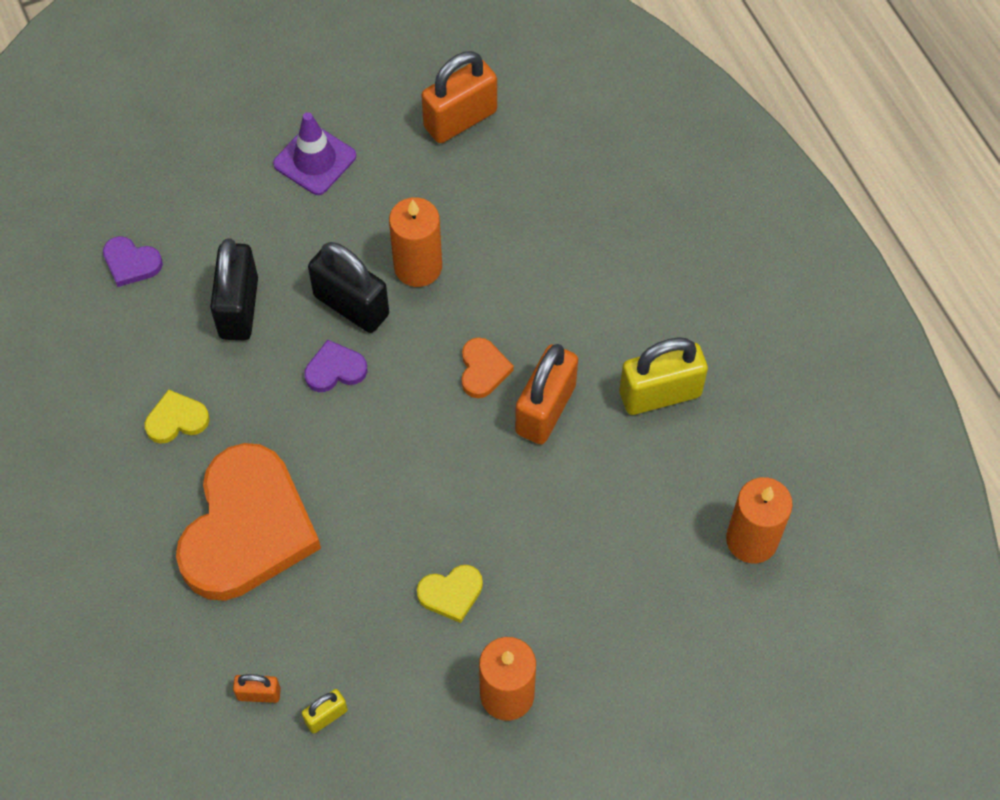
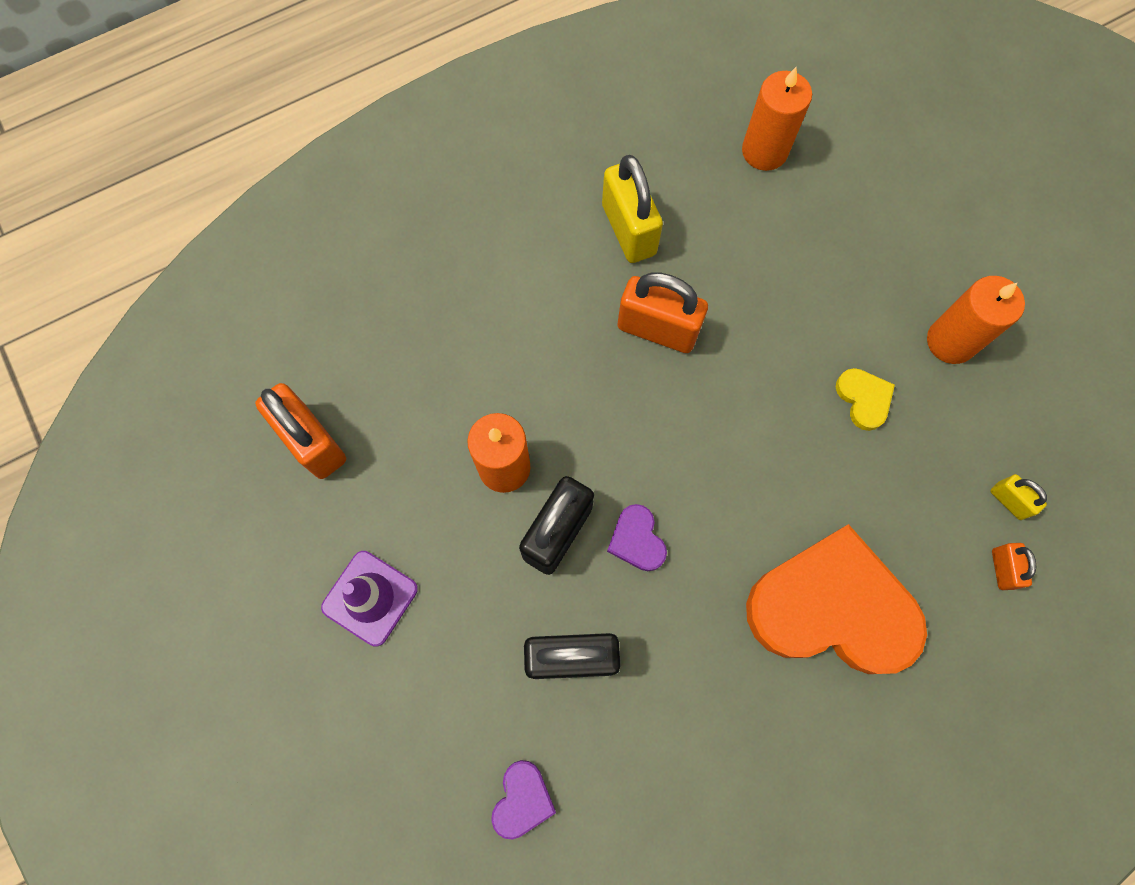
camera: 95 degrees left, 10 degrees up
(176, 419) = (718, 706): yellow heart -> none
(483, 370) = (620, 391): orange heart -> none

